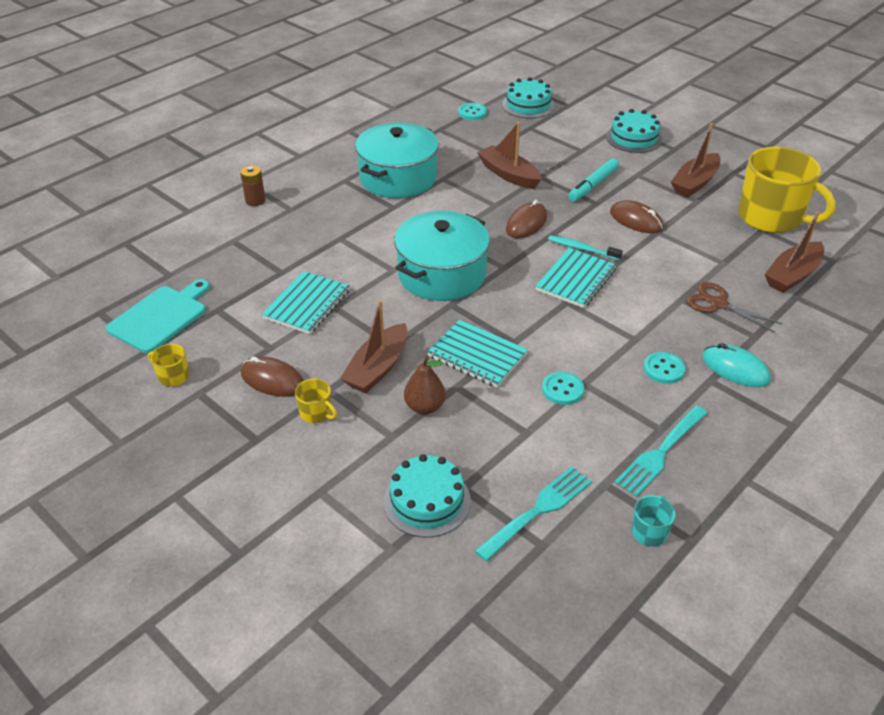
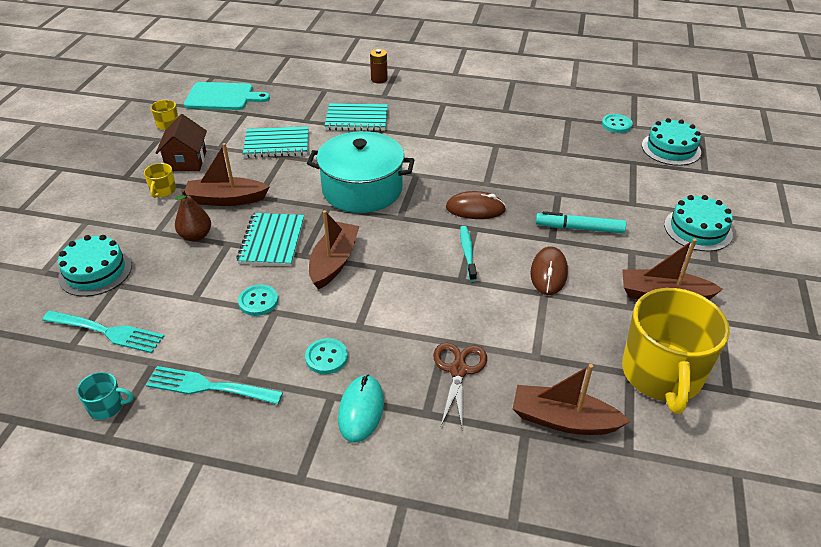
camera: 60 degrees right, 0 degrees up
(272, 380) = (186, 161): brown mouse -> brown house
(398, 178) = (472, 124): turquoise pot -> none
(509, 175) = (540, 175): brown boat -> brown boat (334, 262)
(576, 280) = (417, 263): turquoise notebook -> turquoise notebook (357, 119)

